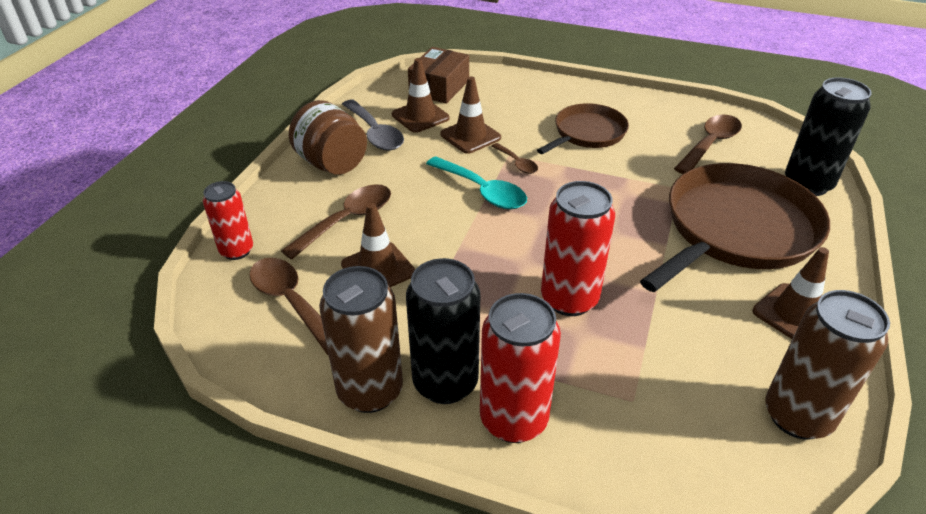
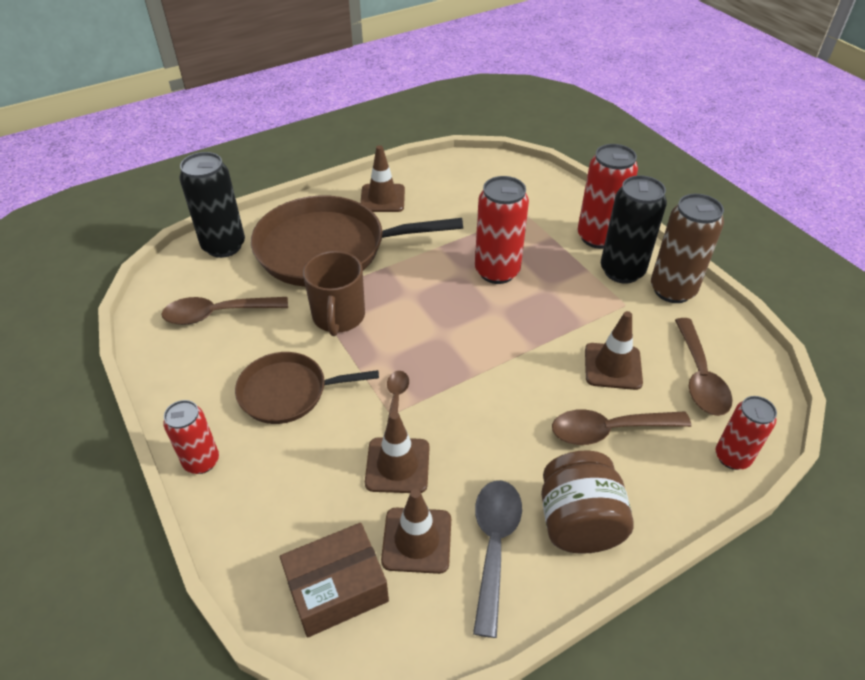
camera: 140 degrees left, 5 degrees up
(482, 191) = (461, 388): turquoise spoon -> none
(577, 89) = (201, 461): none -> red can
(633, 186) = (338, 317): none -> brown mug
(797, 416) = (455, 172): brown can -> none

